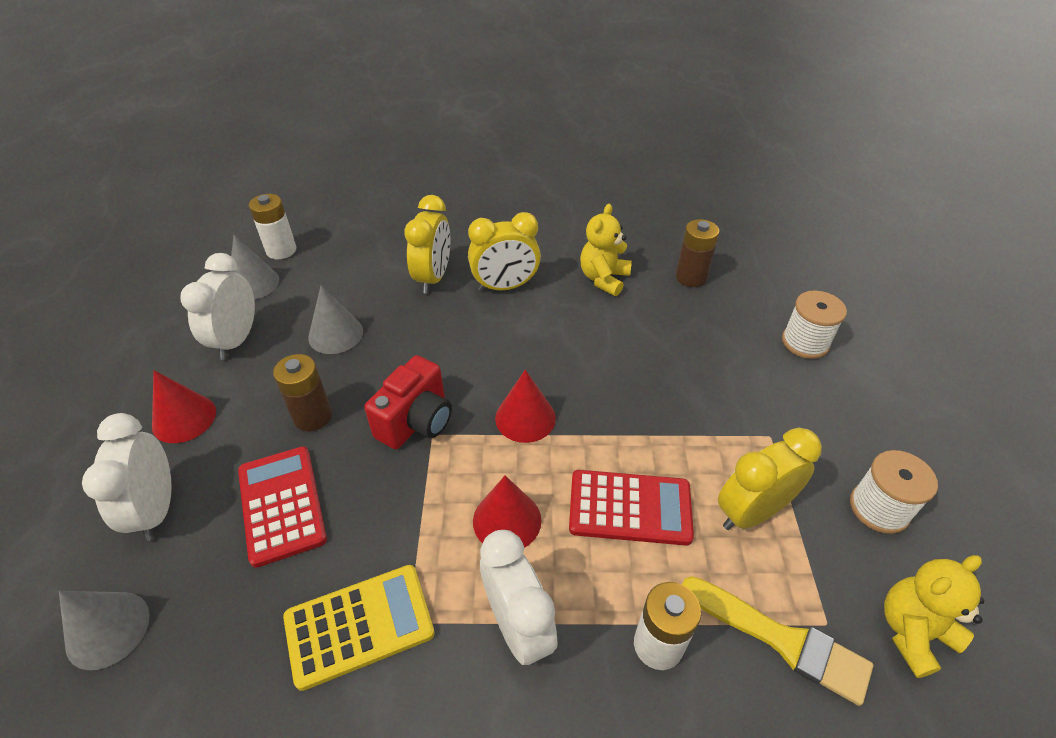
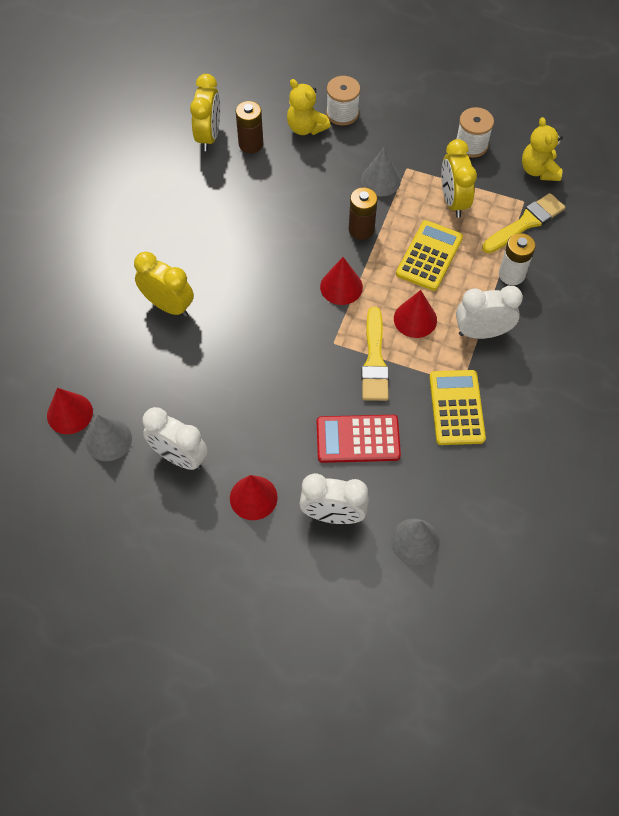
camera: 70 degrees left, 15 degrees up
(281, 250) = (69, 413): white battery -> red cone
(313, 416) = (287, 412): brown battery -> brown battery (361, 229)
(335, 334) = (205, 386): grey cone -> grey cone (380, 180)
(416, 421) = (318, 350): red camera -> none
(418, 488) = (374, 360): none -> yellow brush
(505, 287) = (204, 261): yellow clock -> yellow clock (209, 136)
(603, 279) = (226, 196): yellow teddy bear -> yellow teddy bear (306, 128)
(630, 508) = (429, 256): red calculator -> yellow calculator

